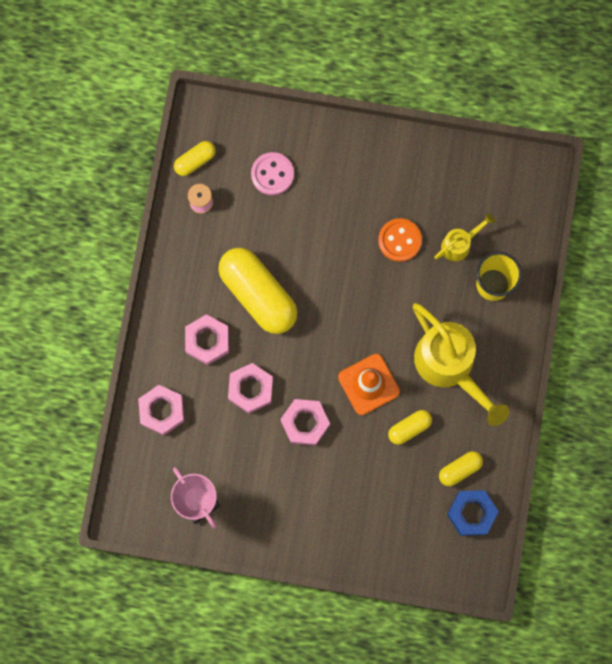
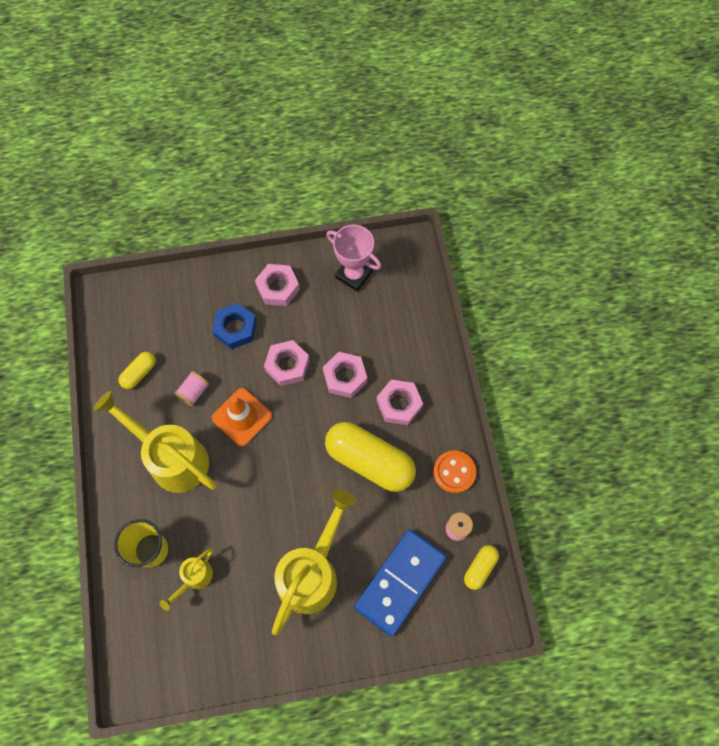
camera: 160 degrees right, 10 degrees down
(162, 411) = (414, 334): pink nut -> pink nut (278, 288)
(272, 174) = (400, 582): pink button -> blue domino
(350, 211) = (312, 572): none -> yellow watering can
(399, 240) = (254, 561): orange button -> orange button (454, 472)
(409, 428) = (194, 392): yellow capsule -> pink spool
(472, 513) = (119, 342): blue nut -> blue nut (235, 328)

